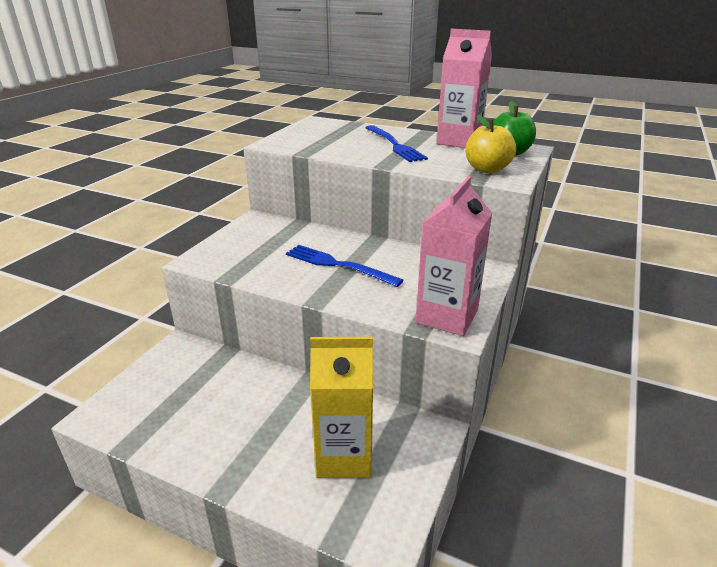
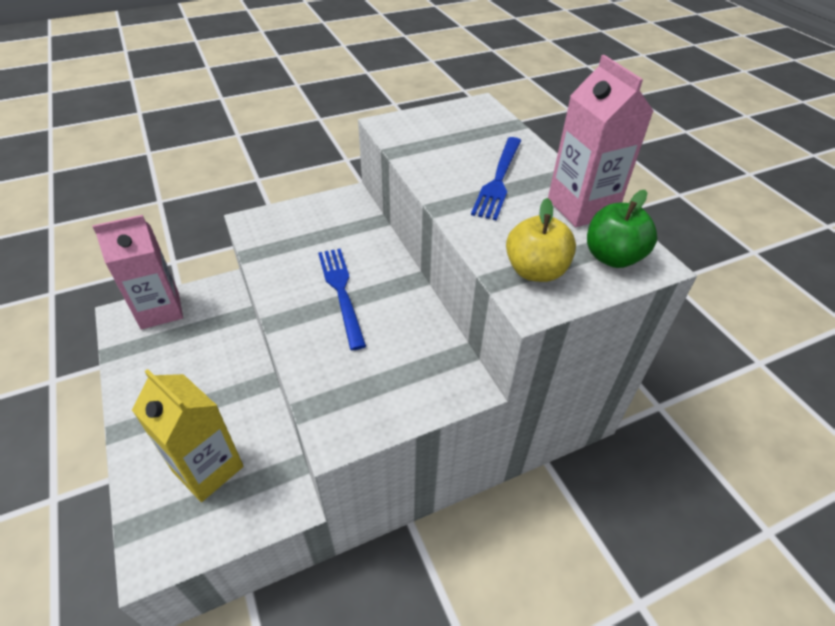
camera: 40 degrees right, 15 degrees up
(447, 316) = (346, 414): pink carton -> pink carton (160, 310)

